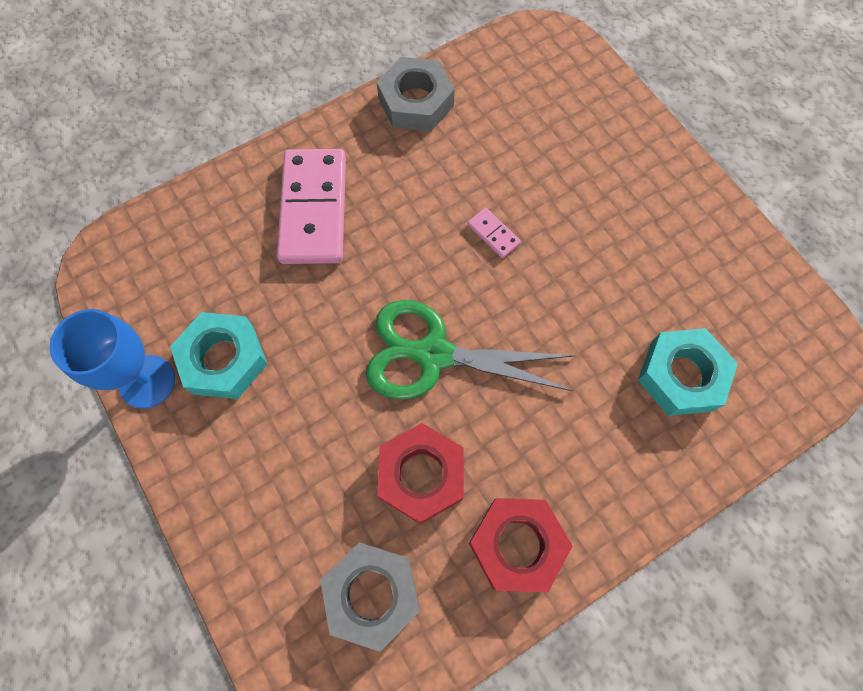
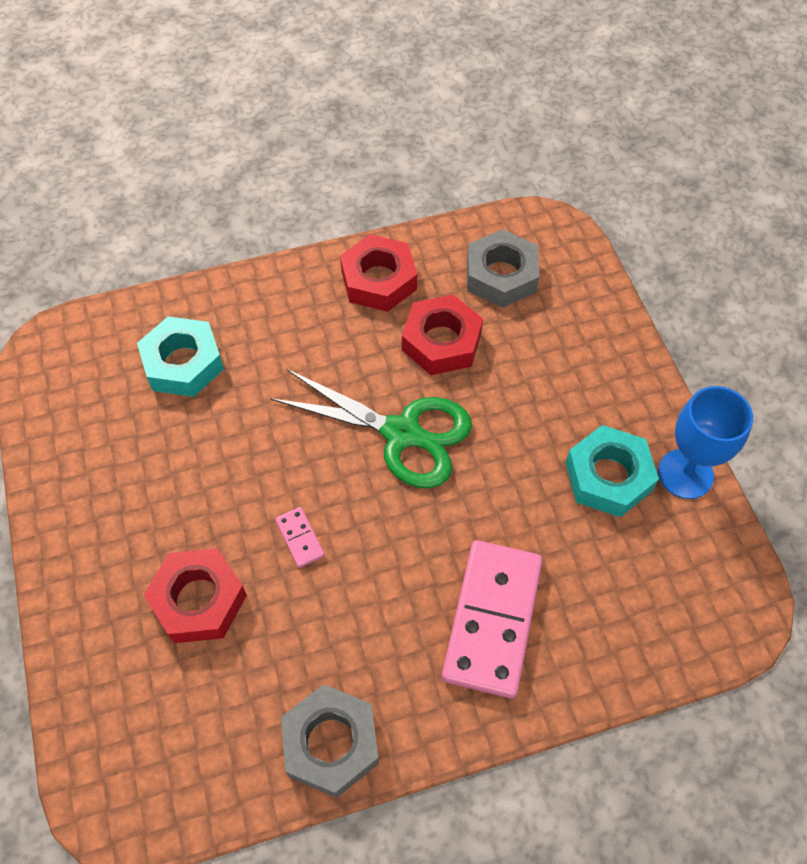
camera: 165 degrees left, 10 degrees down
(554, 168) = (198, 600): none -> red nut

